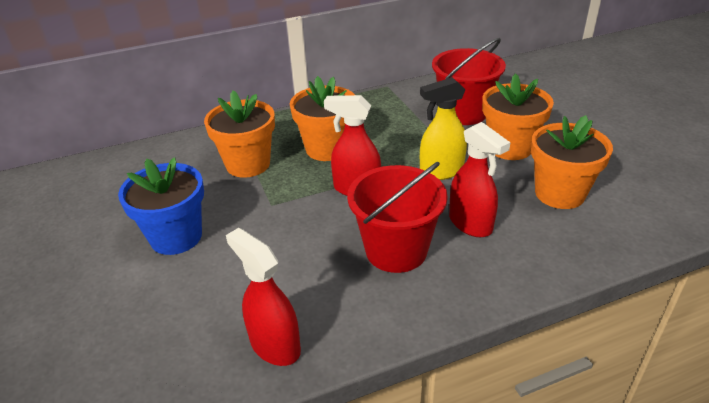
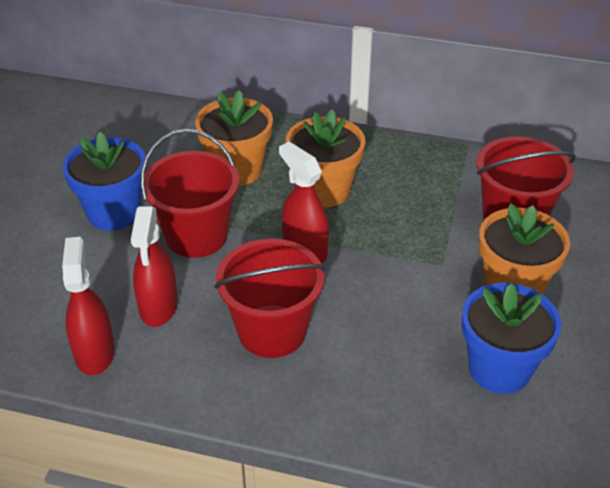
camera: 35 degrees right, 5 degrees up
(265, 219) = (196, 236): none -> red bucket
(441, 171) = (406, 276): yellow spray bottle -> none
(470, 224) = (368, 346): red spray bottle -> red spray bottle (158, 307)
(559, 193) = (499, 369): orange flower pot -> blue flower pot

